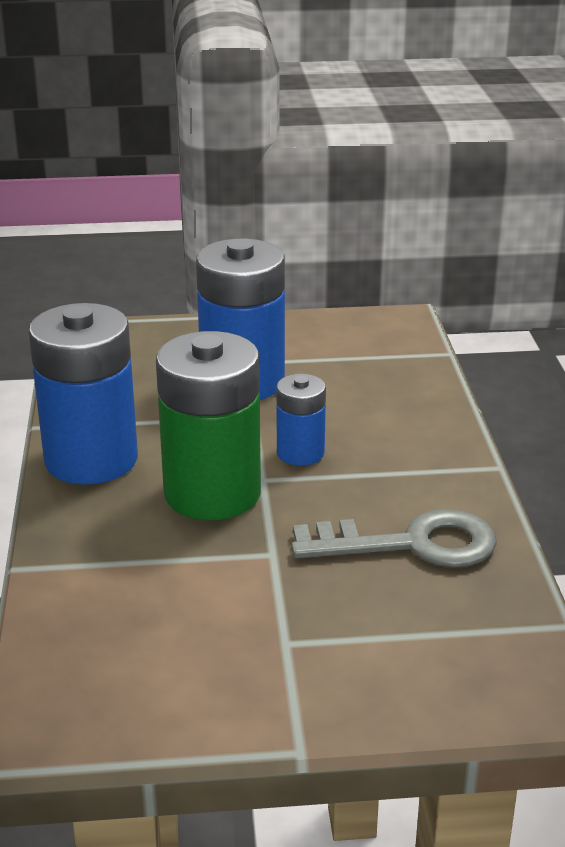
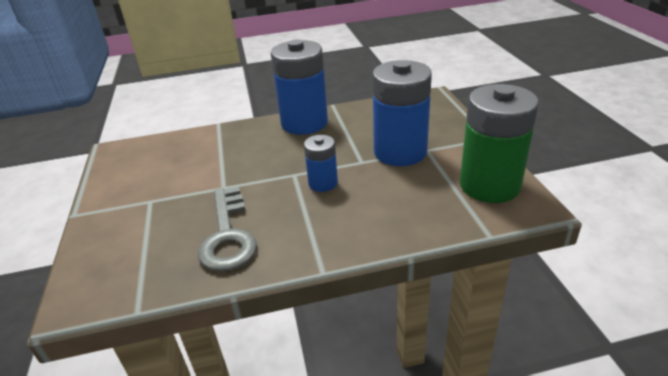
camera: 85 degrees right, 5 degrees up
(212, 493) = (277, 160): green battery -> green battery (489, 185)

